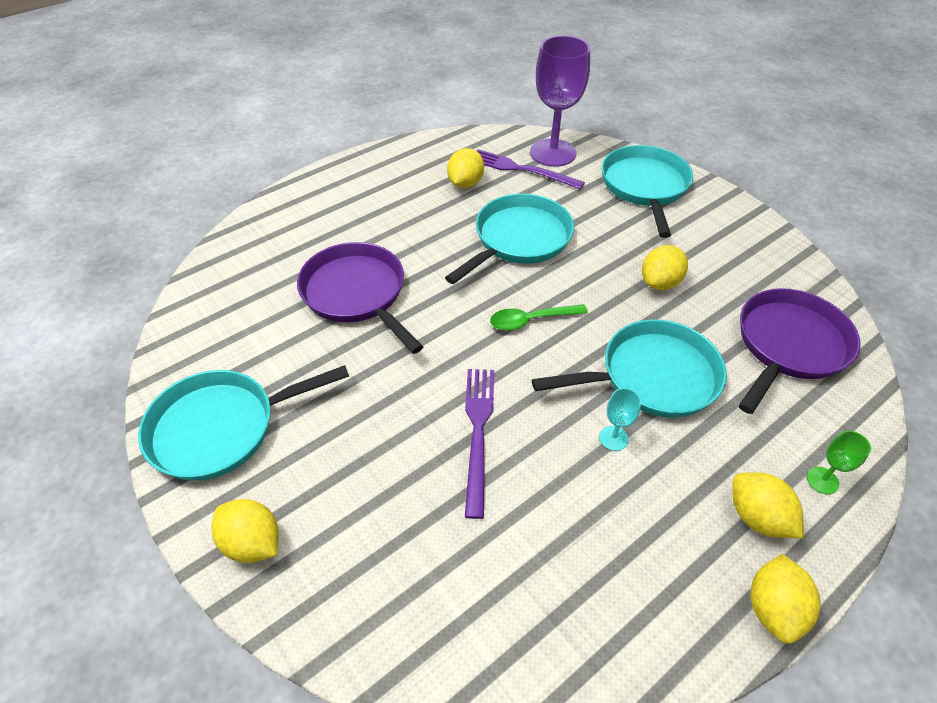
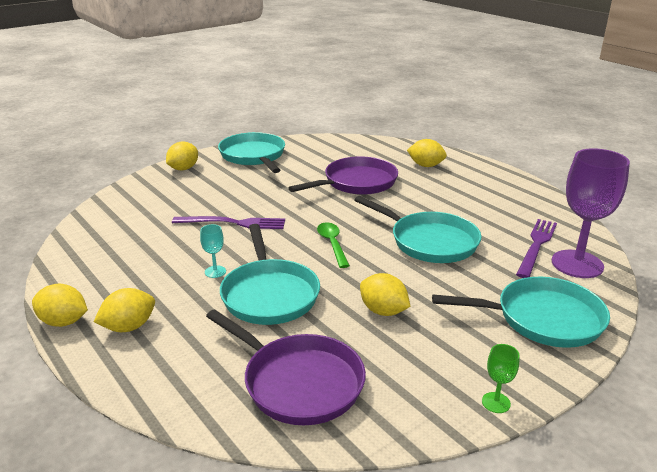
camera: 90 degrees right, 20 degrees down
(465, 183) = (500, 219): yellow lemon -> yellow lemon (425, 165)
(822, 480) = (145, 369): green goblet -> green goblet (496, 402)

